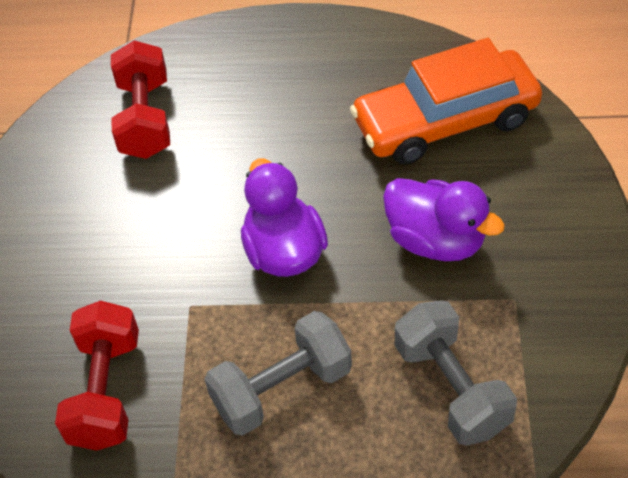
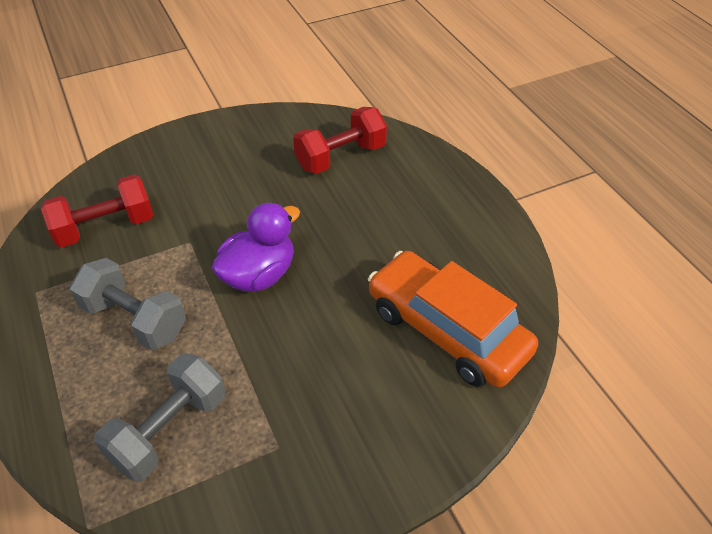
camera: 60 degrees right, 5 degrees down
(436, 240) = (314, 367): purple duck -> none

